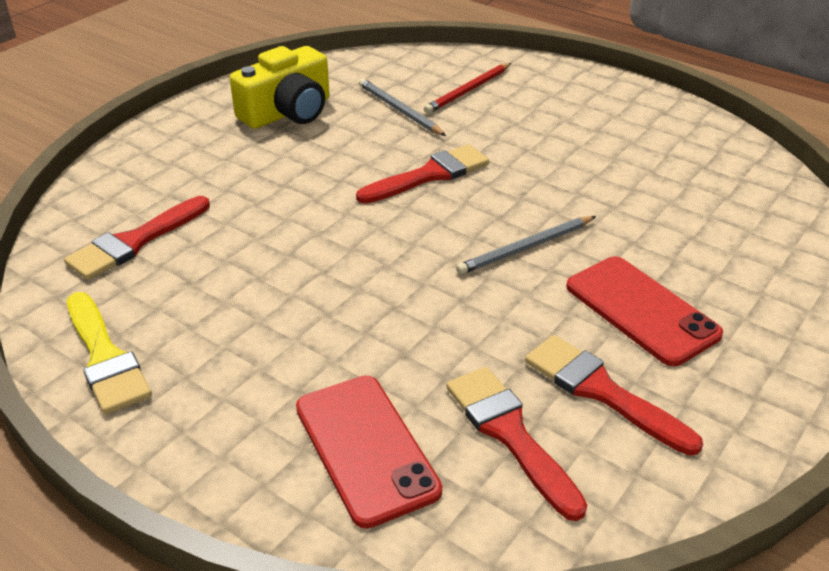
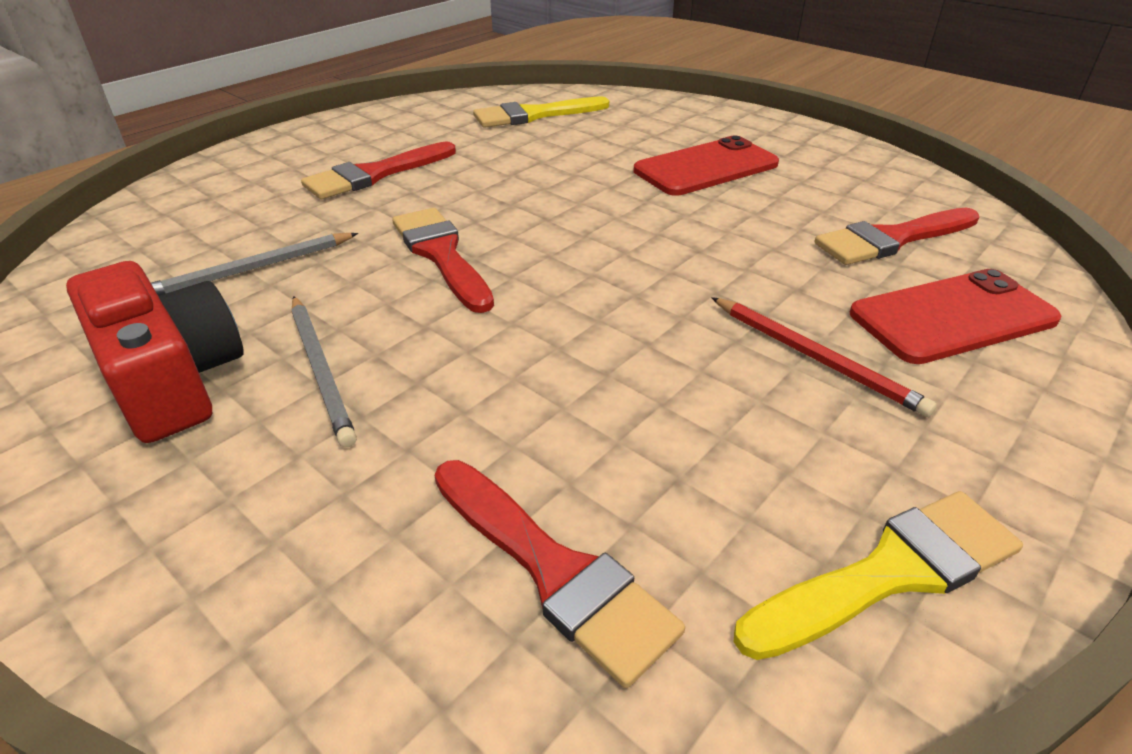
camera: 85 degrees left, 0 degrees up
(288, 112) = (172, 379): yellow camera -> red camera
(468, 90) = (238, 216): red pencil -> red pencil (815, 358)
(525, 248) = (608, 209): grey pencil -> grey pencil (321, 370)
(601, 391) = (819, 195): red brush -> red brush (375, 174)
(727, 194) = (534, 115): none -> yellow brush

